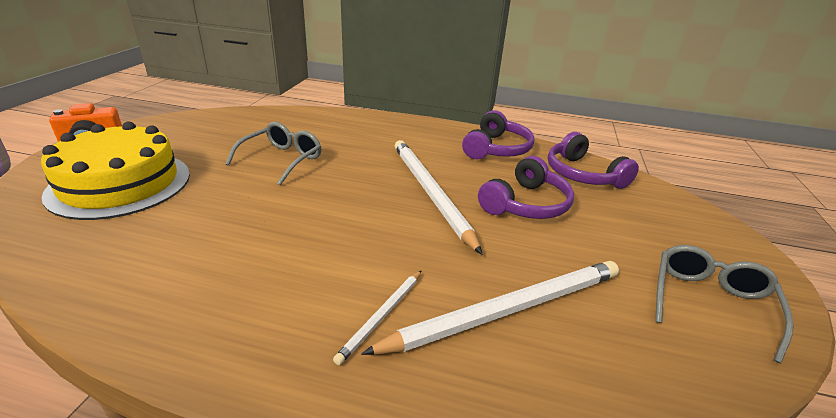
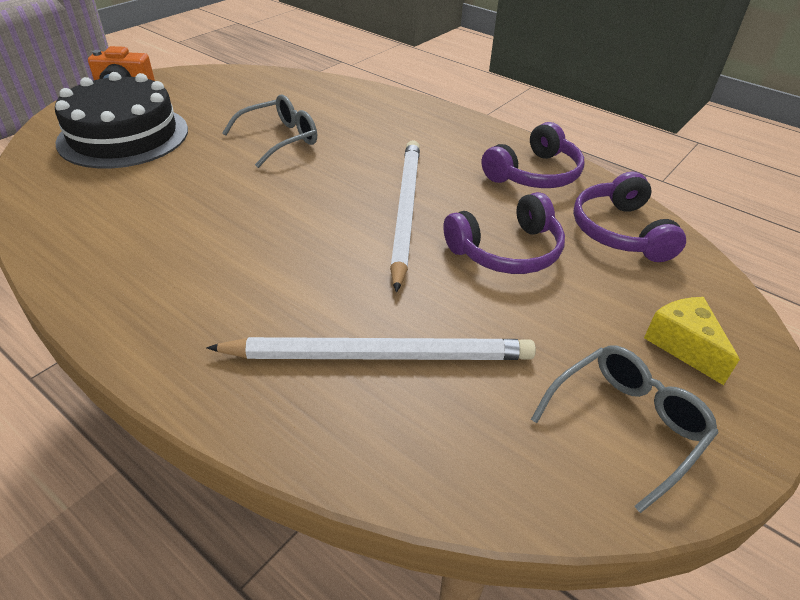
camera: 25 degrees right, 10 degrees up
(120, 184) = (123, 136): yellow cake -> black cake
(381, 316) = (255, 322): white pencil -> none
(687, 238) = (683, 345): none -> yellow cheese

